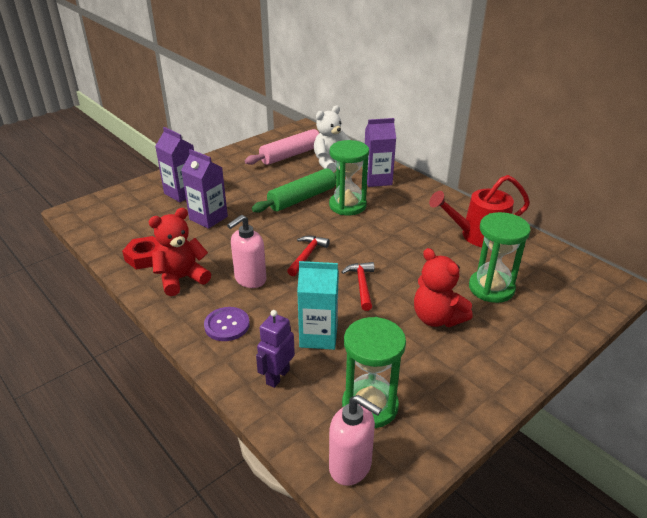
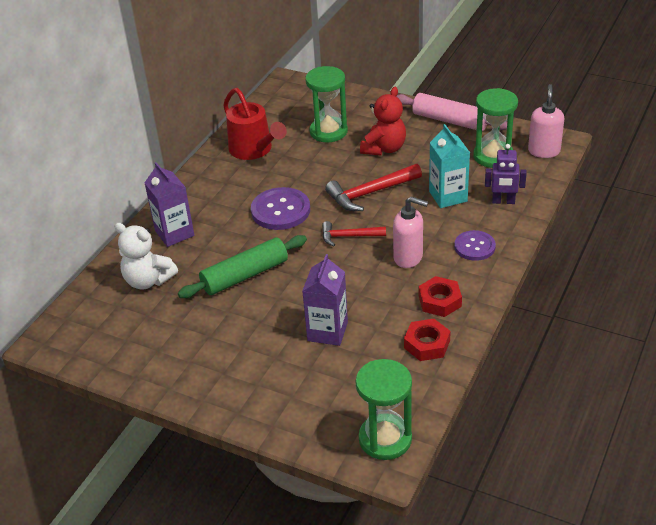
camera: 110 degrees left, 5 degrees up
(181, 279) = (439, 301): red teddy bear -> red nut
(182, 193) = (287, 381): purple carton -> none
(291, 155) = (139, 323): pink rolling pin -> pink rolling pin (450, 121)
(302, 198) = (245, 275): green rolling pin -> green rolling pin turned 60 degrees counterclockwise
(347, 205) = (243, 238): green hourglass -> green hourglass (385, 439)
(361, 285) = (370, 193): red hammer -> red hammer, size x1.57
(371, 230) = (280, 210): none -> purple button

